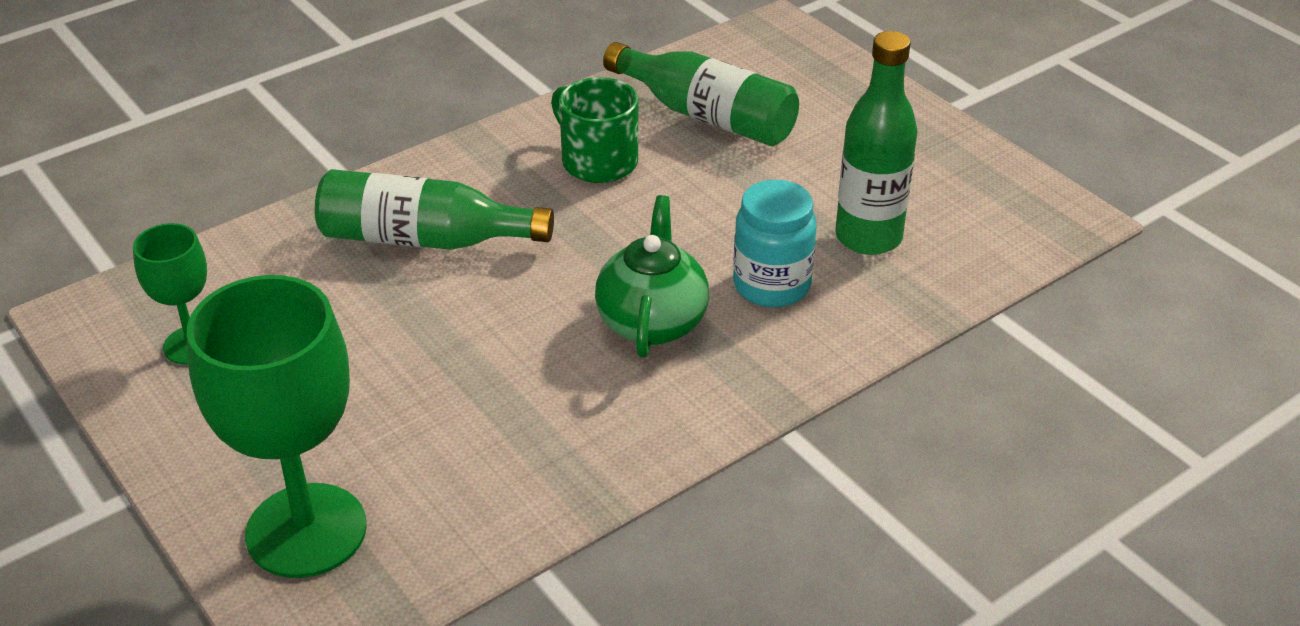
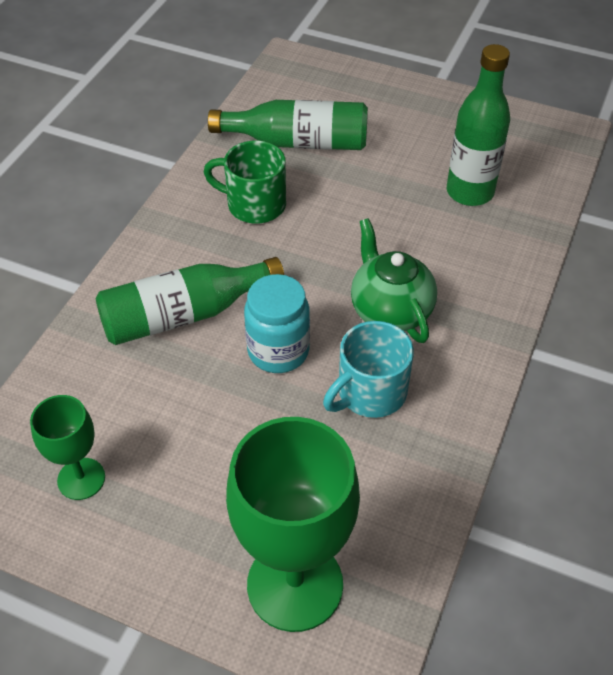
camera: 30 degrees left, 10 degrees up
(552, 391) = (370, 393): none -> turquoise mug
(771, 285) = (441, 251): turquoise jar -> turquoise jar (278, 351)

